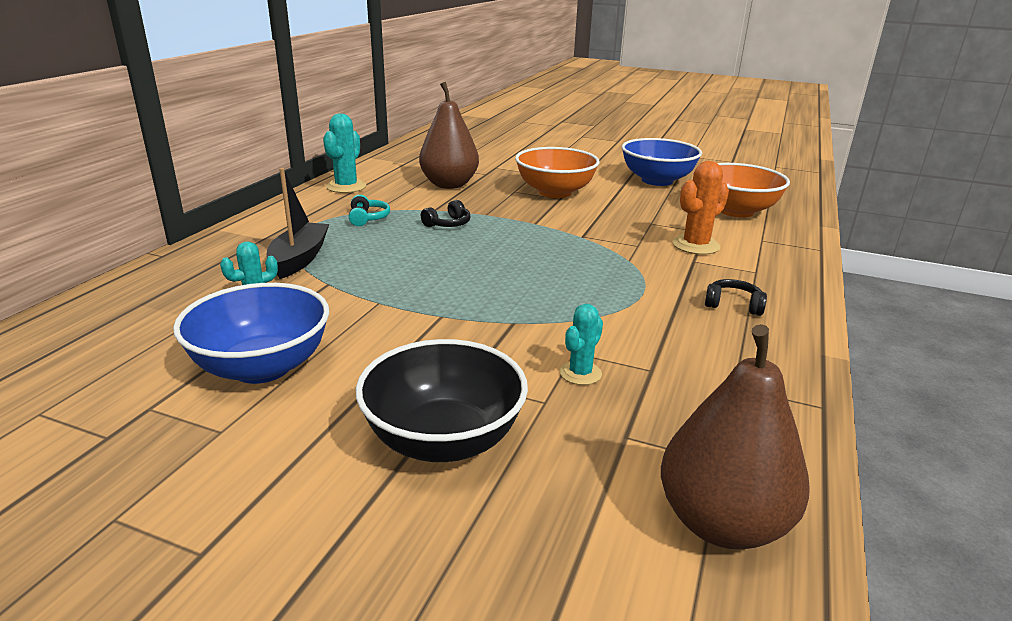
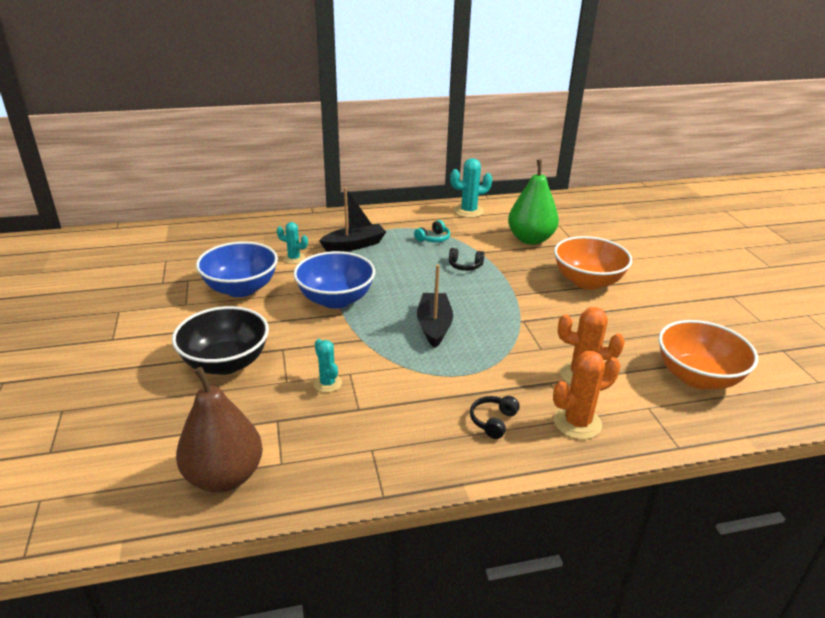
camera: 55 degrees right, 5 degrees up
(449, 185) = (530, 239): brown pear -> green pear
(539, 276) = (434, 326): none -> black boat
(580, 373) = (327, 383): turquoise cactus -> turquoise cactus turned 60 degrees clockwise
(657, 180) = (700, 316): blue bowl -> blue bowl (335, 299)
(733, 305) = (493, 421): black headphones -> black headphones turned 135 degrees counterclockwise
(763, 272) = (577, 423): none -> orange cactus

